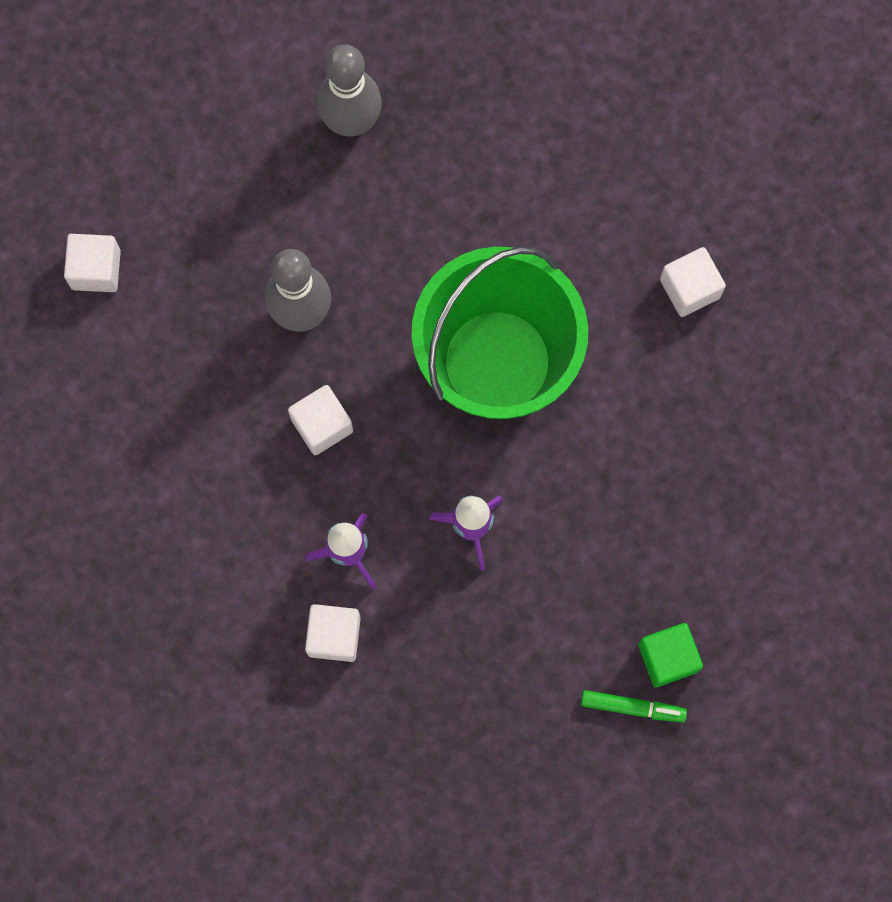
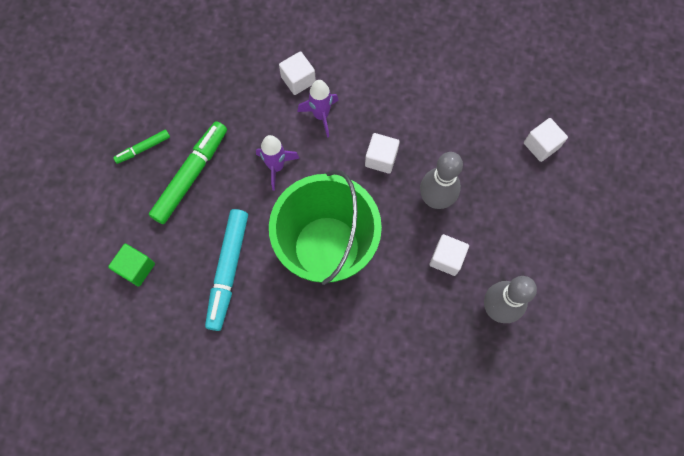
camera: 140 degrees right, 5 degrees down
(596, 611) = (191, 175): none -> green marker
(646, 436) = (228, 271): none -> turquoise marker
(667, 657) = (142, 180): green cube -> green cube (136, 268)
(689, 288) = (263, 361): white cube -> white cube (446, 258)

